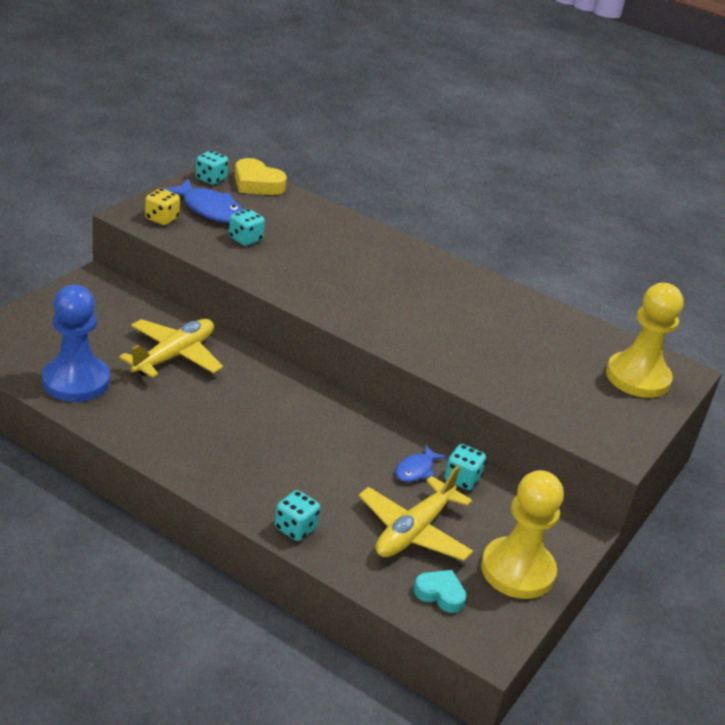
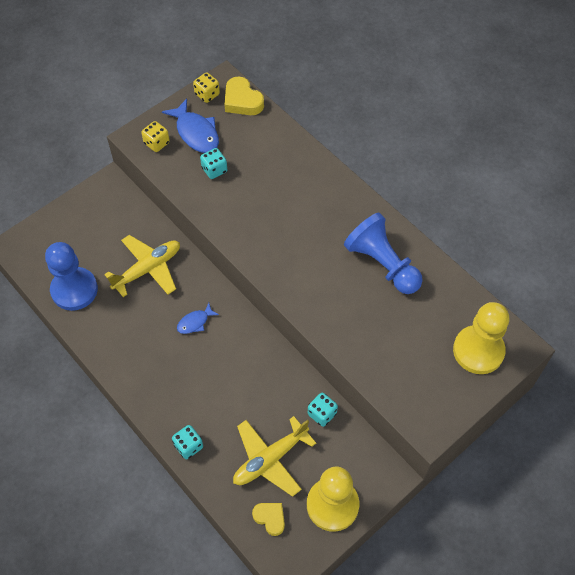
camera: 20 degrees right, 25 degrees up
(211, 179) = (207, 94): turquoise dice -> yellow dice
(416, 470) = (290, 401): blue fish -> blue fish (195, 322)
(440, 594) = (270, 518): turquoise heart -> yellow heart
(487, 310) = (382, 264): none -> blue pawn

